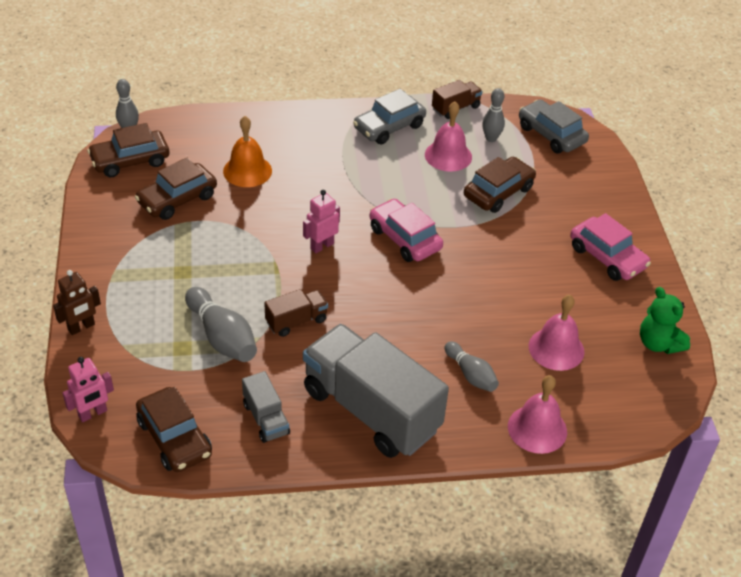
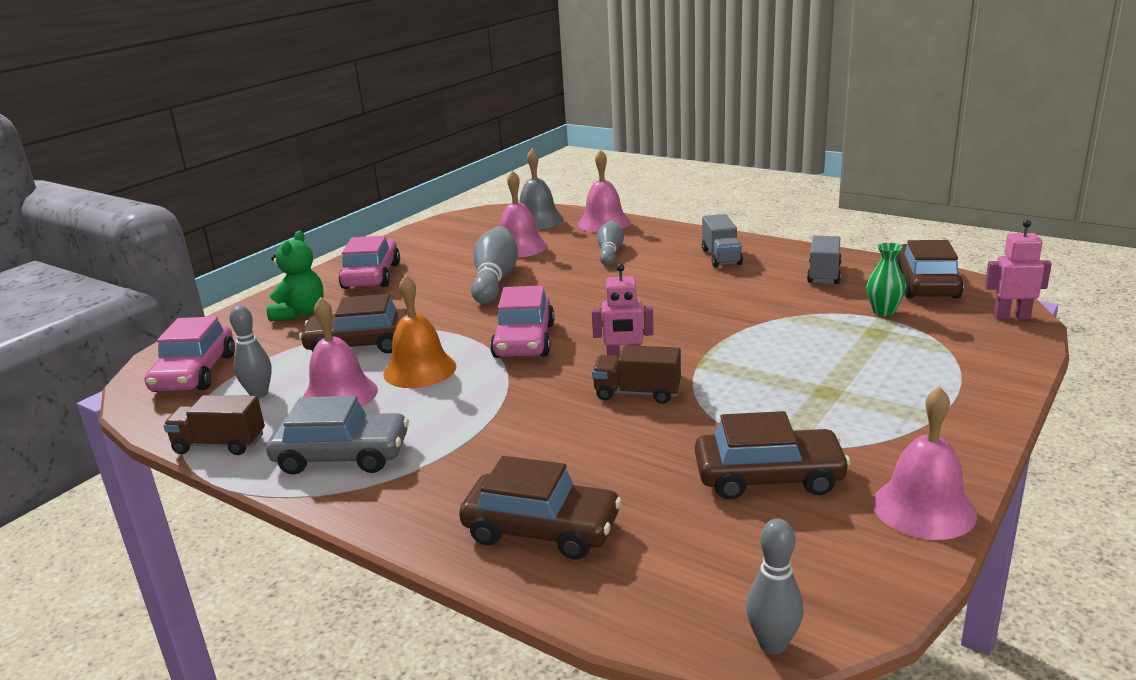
camera: 135 degrees left, 20 degrees down
(81, 327) = (1002, 381): brown robot -> none
(96, 211) = (924, 508): none -> pink bell
(130, 161) = (811, 573): brown car -> brown car (542, 529)
(190, 379) = (883, 311): none -> green vase
(222, 337) = (822, 328): grey bowling pin -> grey bowling pin (495, 280)
(247, 171) = (620, 476): orange bell -> orange bell (420, 370)
(296, 321) = (727, 318): brown truck -> brown truck (637, 393)
(371, 410) = (721, 257): grey truck -> grey truck, size x0.44
(551, 134) = (195, 373): grey car -> pink car
(604, 405) = (537, 220): none -> grey bell
(658, 343) = (441, 231): green teddy bear -> green teddy bear (300, 313)

